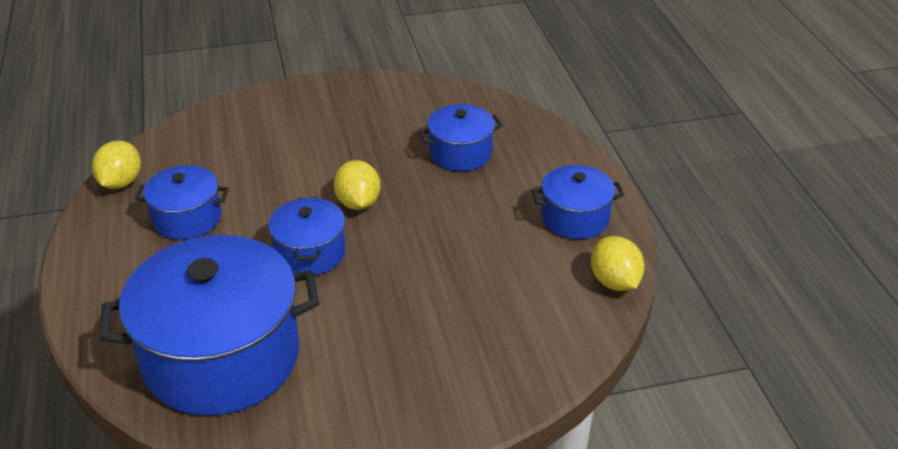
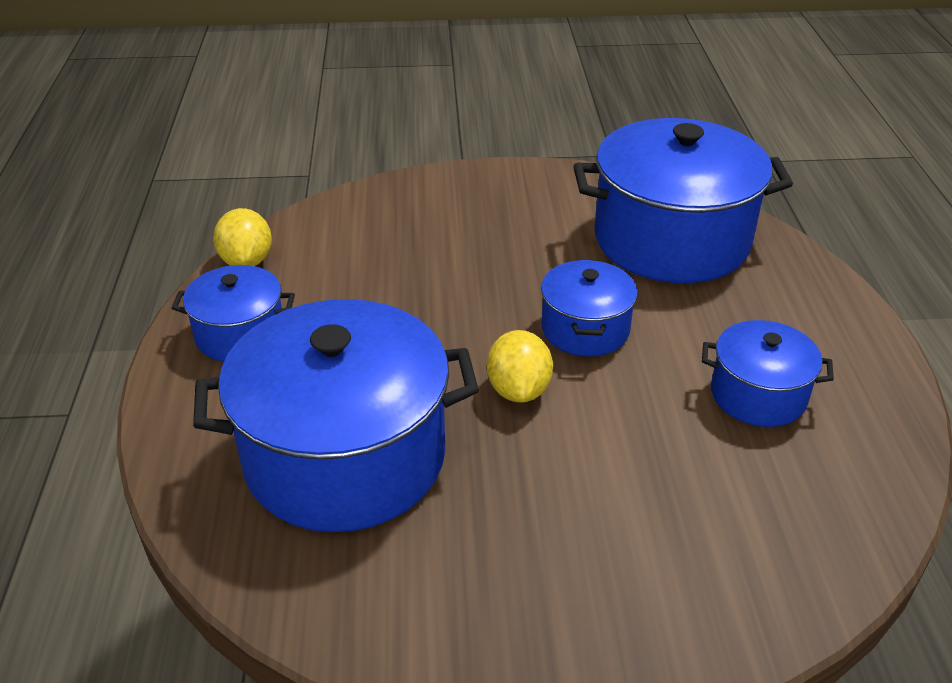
camera: 170 degrees left, 0 degrees up
(121, 182) = (886, 469): yellow lemon -> none
(460, 153) = (345, 457): blue pot -> blue pot, size x1.97

